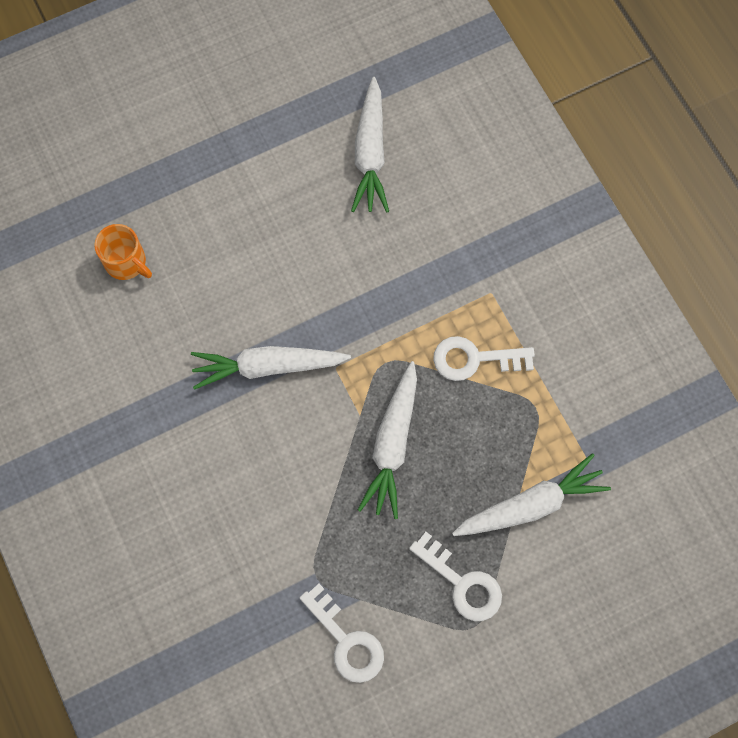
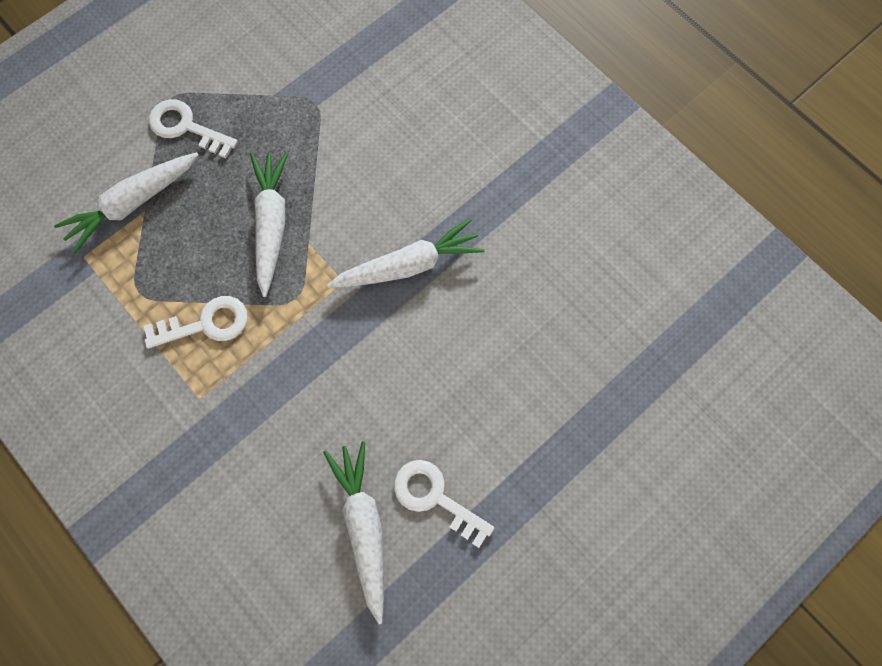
camera: 165 degrees right, 0 degrees up
(127, 262) = (584, 332): orange mug -> none
(346, 641) = (277, 63): white key -> white key (435, 497)

